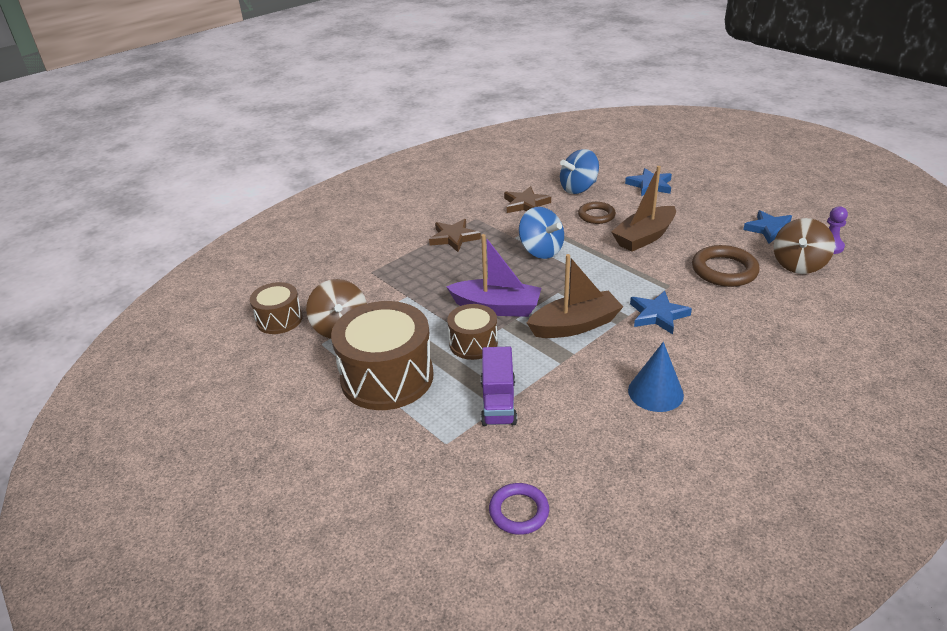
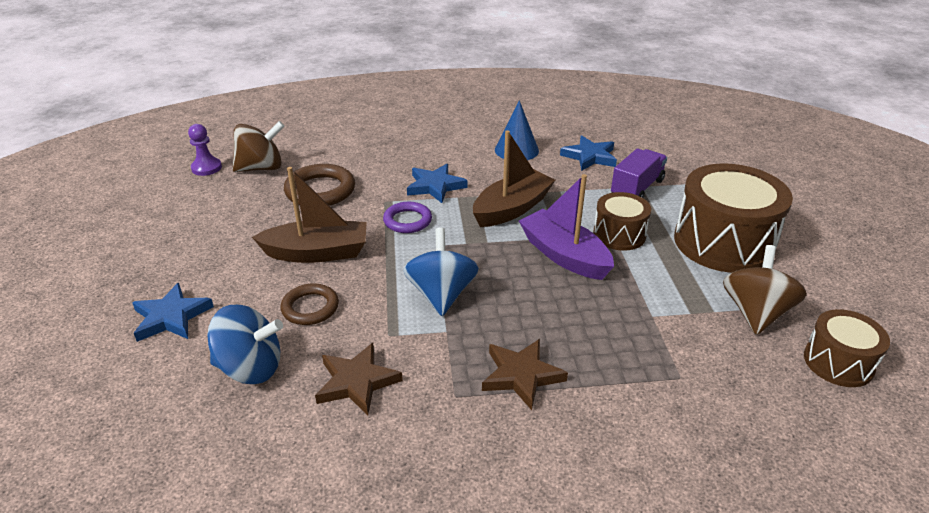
camera: 145 degrees left, 0 degrees up
(519, 511) = (673, 140): purple ring -> purple ring (407, 221)
(575, 325) = (512, 209): brown boat -> brown boat turned 120 degrees clockwise
(771, 230) = (206, 200): blue star -> blue star (590, 157)

